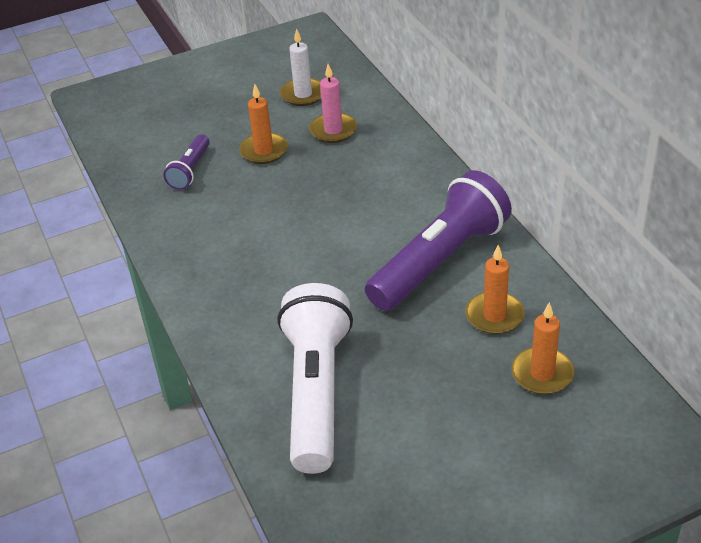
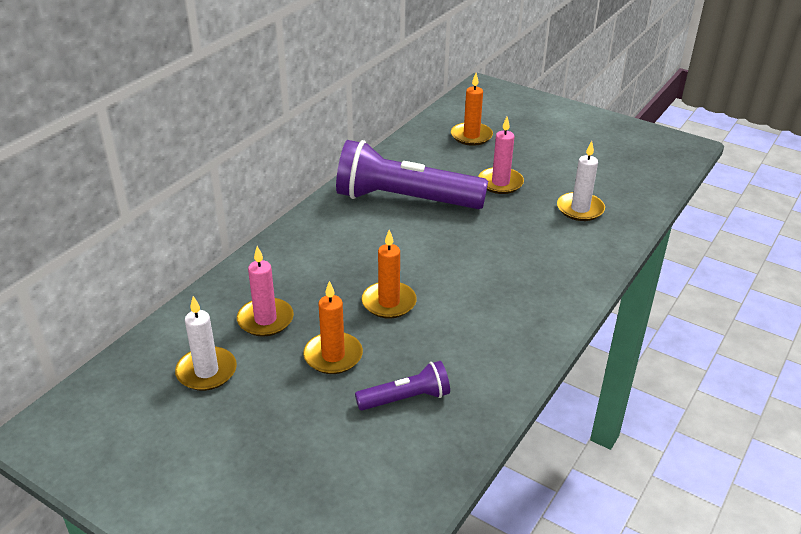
camera: 125 degrees left, 5 degrees down
(316, 392) = (580, 209): white flashlight -> white candle
(417, 349) = (500, 183): none -> pink candle
(494, 316) = (439, 163): orange candle -> orange candle (389, 302)

